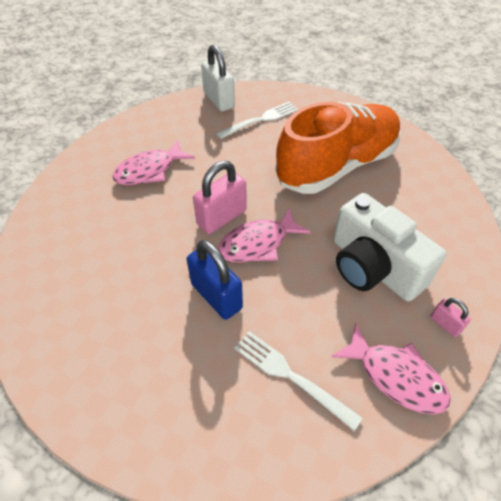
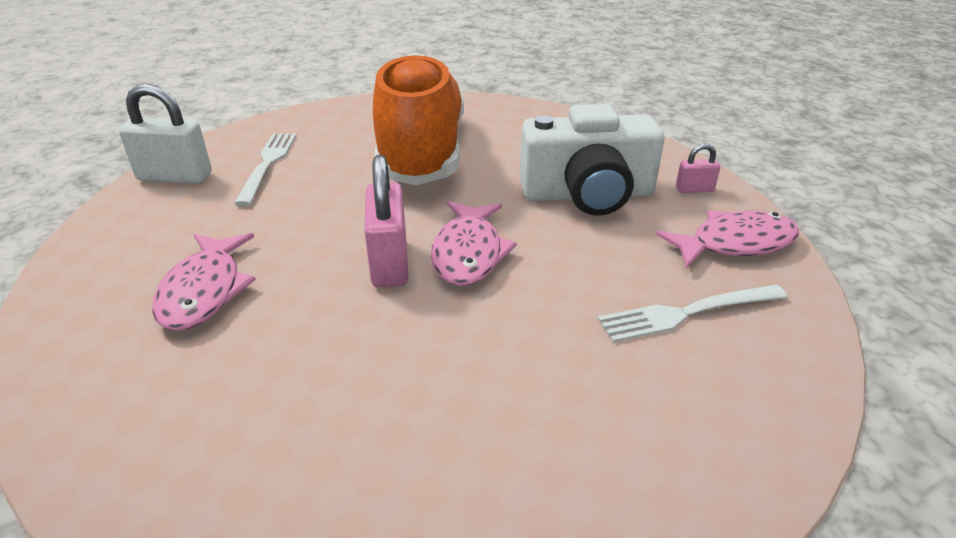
camera: 55 degrees left, 15 degrees down
(216, 296) = (516, 323): blue padlock -> none

